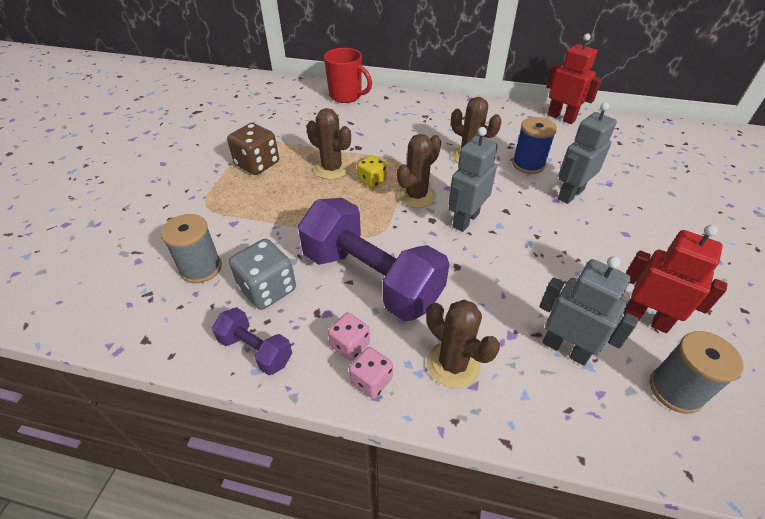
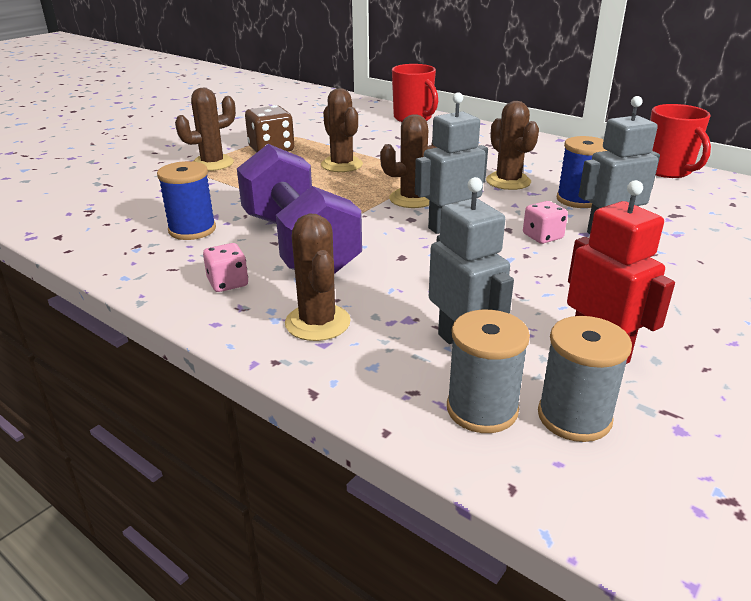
camera: 25 degrees right, 15 degrees down
(201, 268) = (149, 204): grey spool -> grey spool (482, 409)
(218, 196) = (212, 163): none -> brown cactus
(256, 350) = (139, 264): purple dumbbell -> none
(267, 289) = (192, 230): grey dice -> blue spool
(371, 381) = (222, 311): pink dice -> pink dice (542, 236)
(372, 180) = (375, 180): yellow dice -> none
(561, 117) = (668, 171): red robot -> red mug

